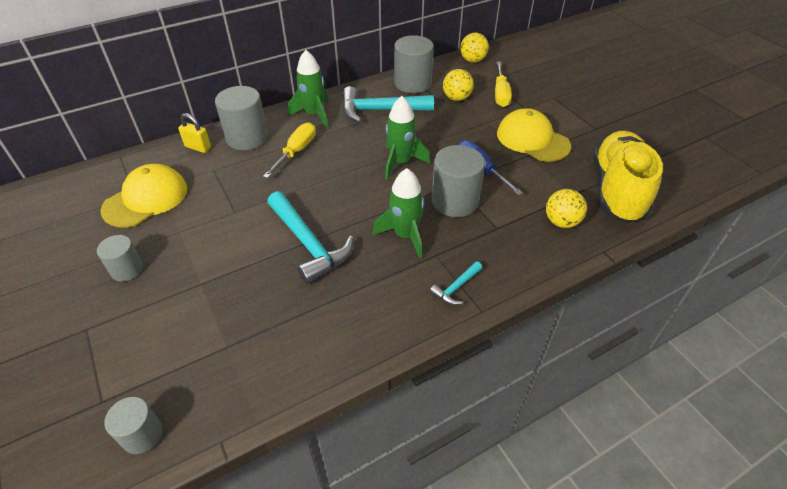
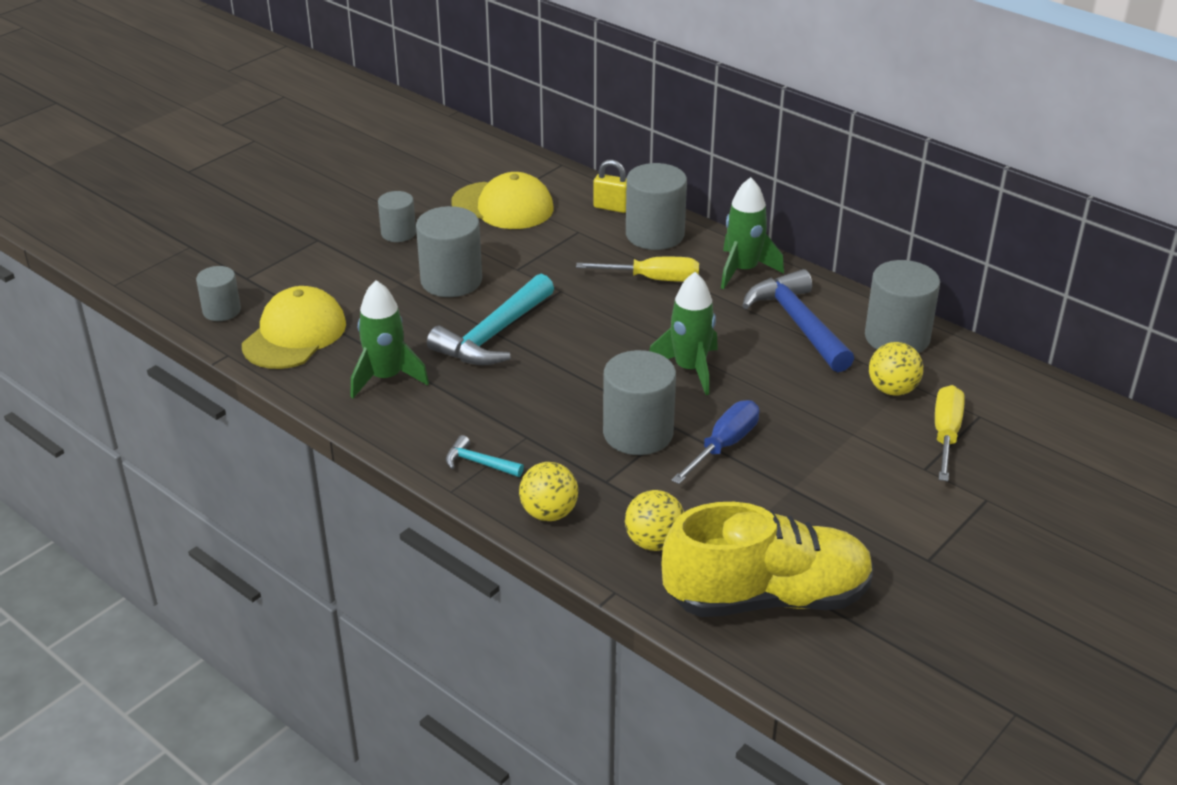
camera: 70 degrees right, 10 degrees down
(198, 147) = (611, 207): yellow padlock -> yellow padlock turned 75 degrees counterclockwise
(222, 251) = (451, 280): none -> grey cylinder
(380, 110) = (798, 323): turquoise hammer -> blue hammer
(405, 235) = (547, 404): green rocket -> green rocket (386, 378)
(472, 60) = (1027, 386): yellow ball -> yellow ball (549, 513)
(500, 94) = (946, 434): yellow screwdriver -> yellow screwdriver turned 120 degrees clockwise
(532, 139) = (838, 488): yellow cap -> yellow cap (294, 334)

